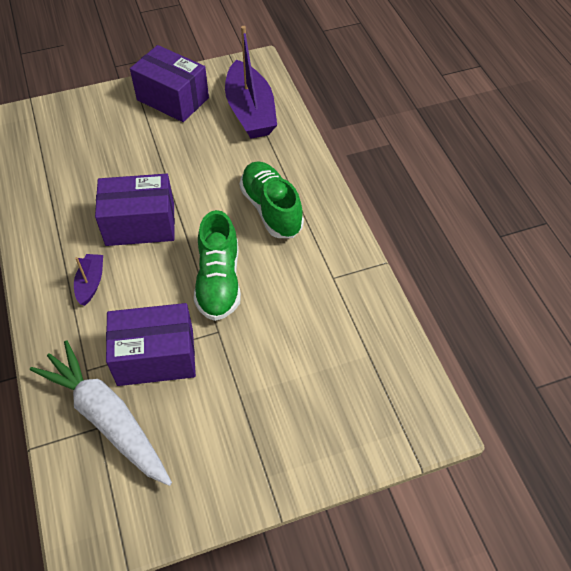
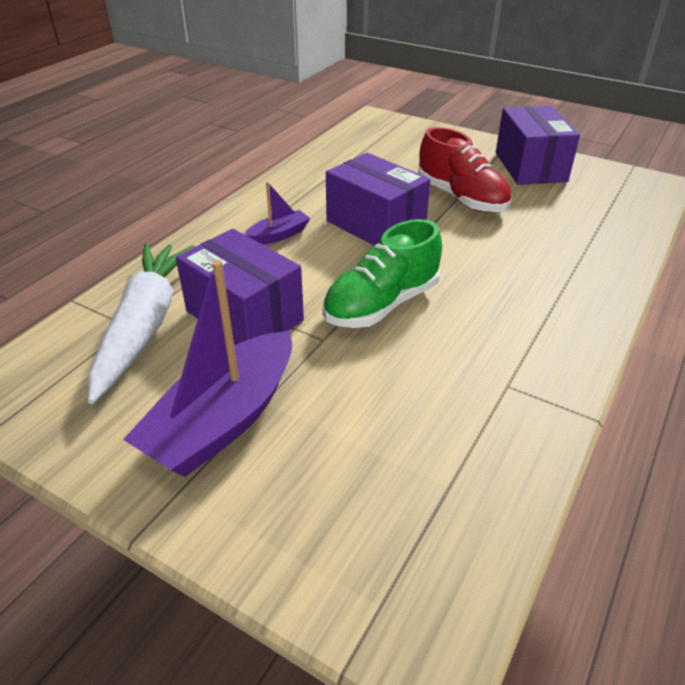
camera: 50 degrees right, 15 degrees down
(164, 160) = (461, 198): none -> red shoe
(250, 111) = (600, 210): purple boat -> purple boat (223, 420)
(271, 209) = (517, 288): green shoe -> none

